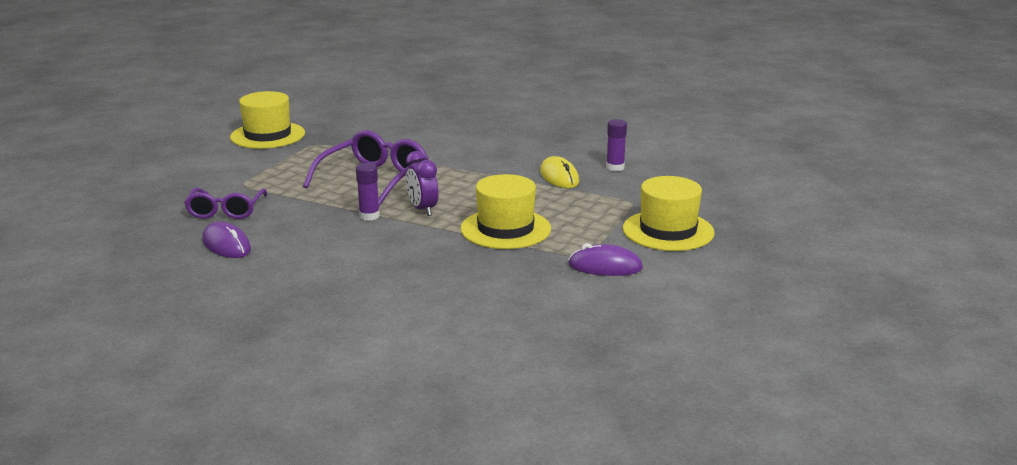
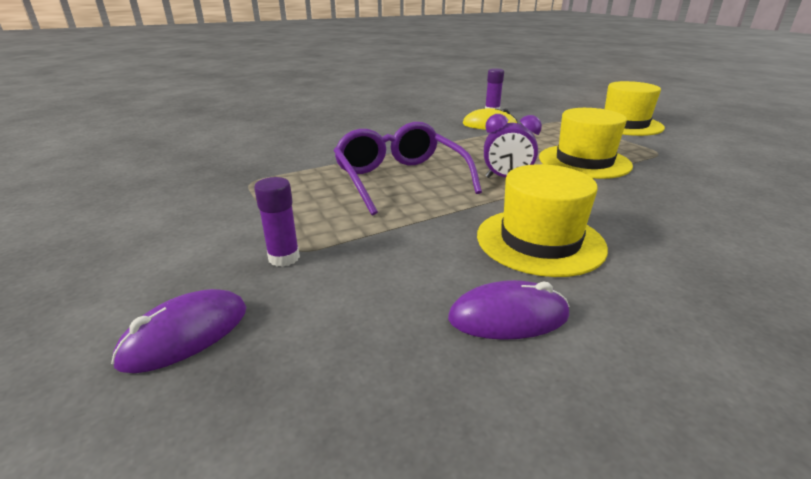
camera: 55 degrees left, 5 degrees up
(226, 211) = (375, 286): purple glasses -> none
(267, 135) = (167, 198): yellow hat -> yellow hat (540, 241)
(369, 216) = (498, 203): purple glue stick -> purple glue stick (284, 258)
(605, 266) = (685, 151): purple mouse -> purple mouse (185, 335)

